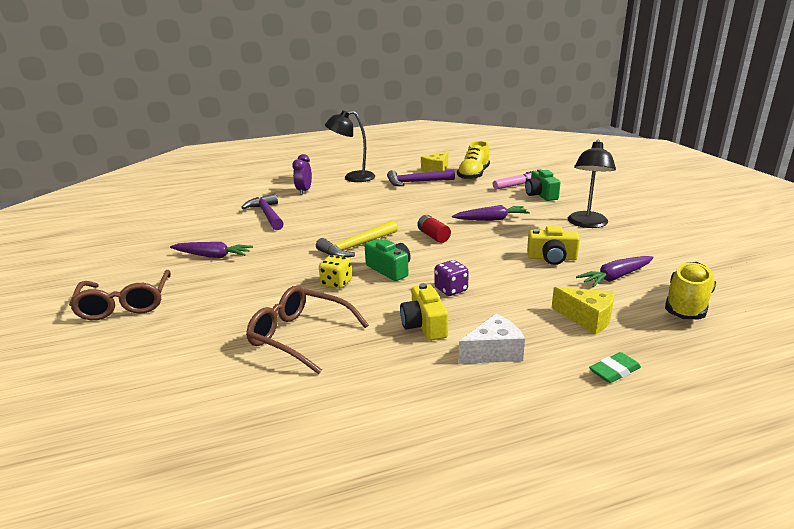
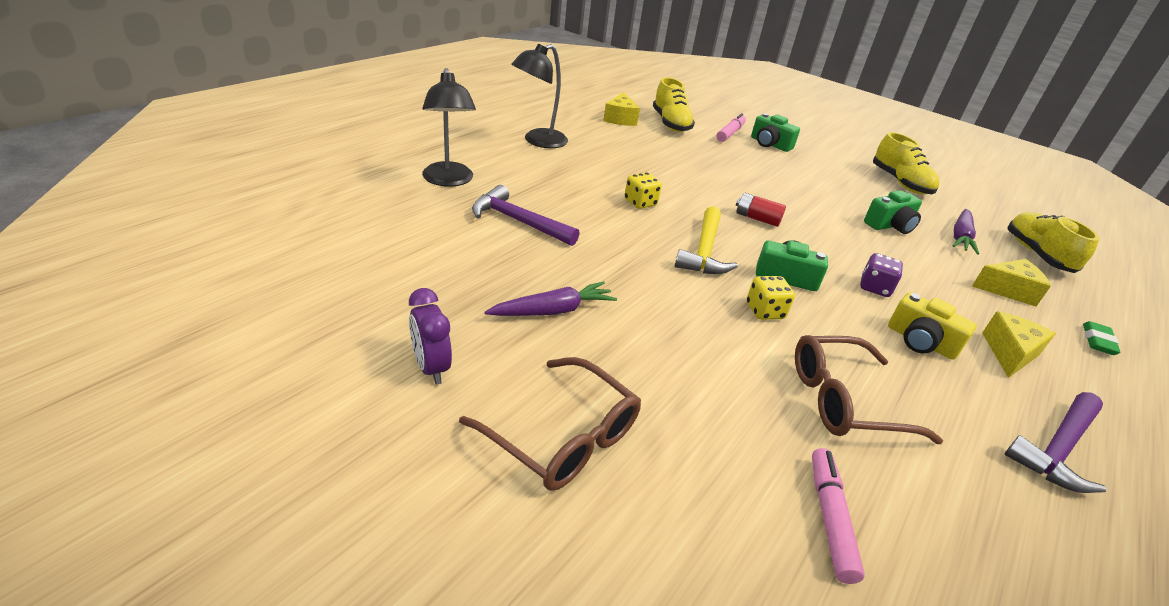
camera: 40 degrees left, 10 degrees up
(184, 378) = (829, 518): none -> pink marker
(304, 191) = (507, 172): purple clock -> purple clock (431, 367)
(361, 216) = (640, 203): none -> yellow dice
(416, 182) = (625, 140): purple hammer -> purple hammer (1057, 448)
(491, 219) = (775, 185): purple carrot -> none
(493, 352) = (1009, 353): white cheese -> yellow cheese
(552, 258) = (890, 225): yellow camera -> green camera
(587, 224) = (856, 177): black lamp -> black lamp (449, 180)
(629, 233) = (900, 183): none -> yellow shoe

